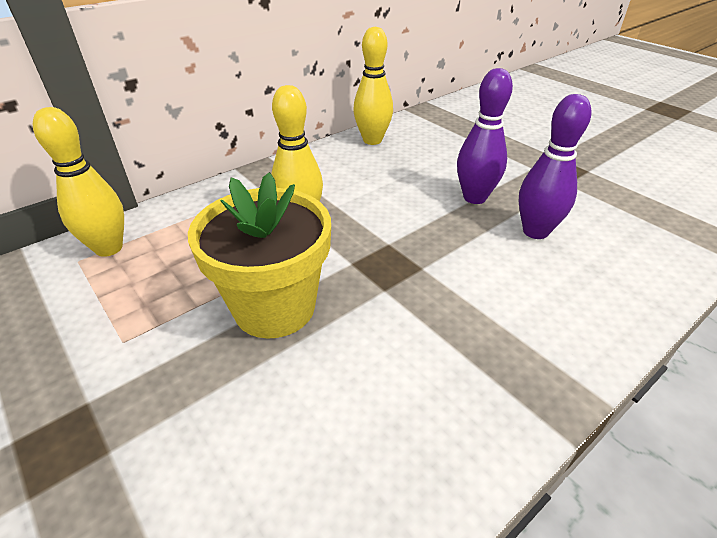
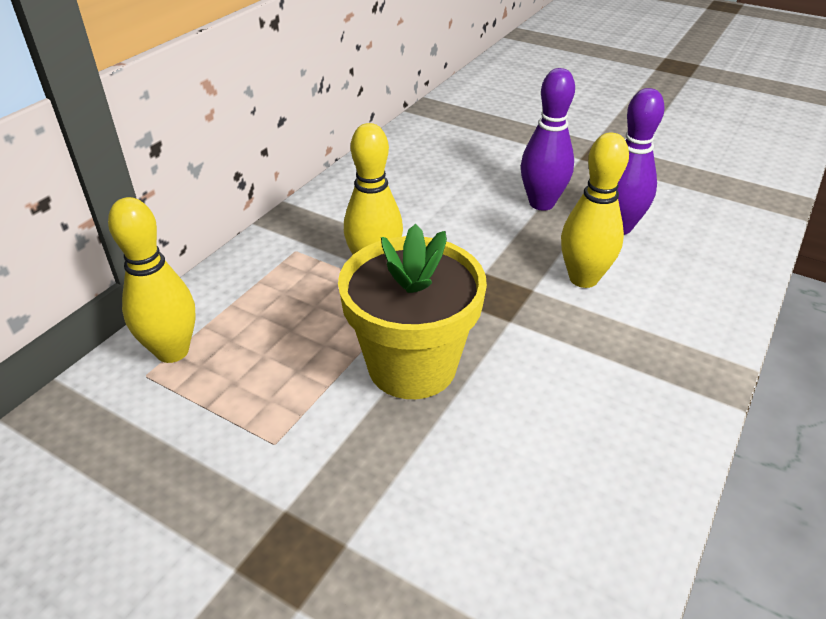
camera: 20 degrees left, 0 degrees up
(372, 140) = (393, 157): yellow bowling pin -> yellow bowling pin (583, 279)

